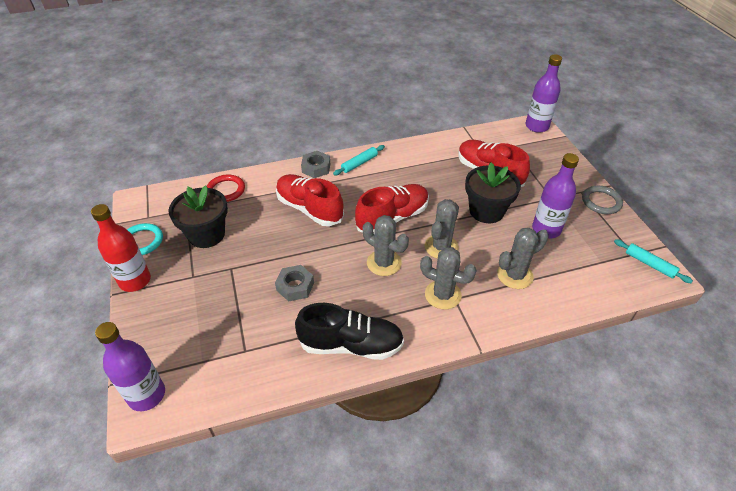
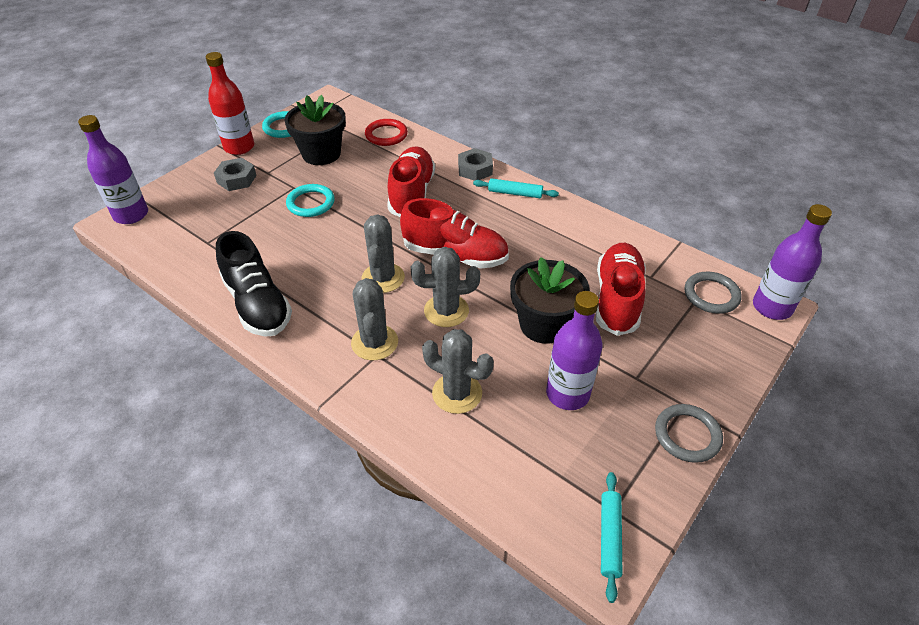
camera: 55 degrees right, 0 degrees up
(262, 266) = (311, 203): none -> turquoise ring
(295, 286) = (302, 234): grey nut -> grey nut (236, 179)
(513, 140) = (711, 295): none -> grey ring

